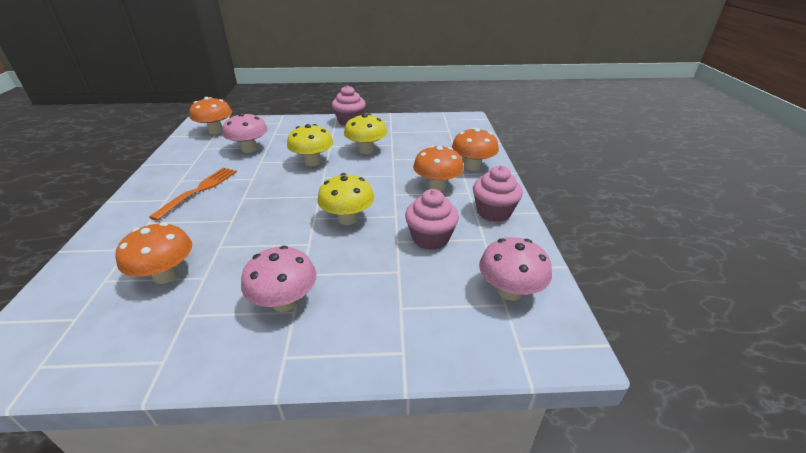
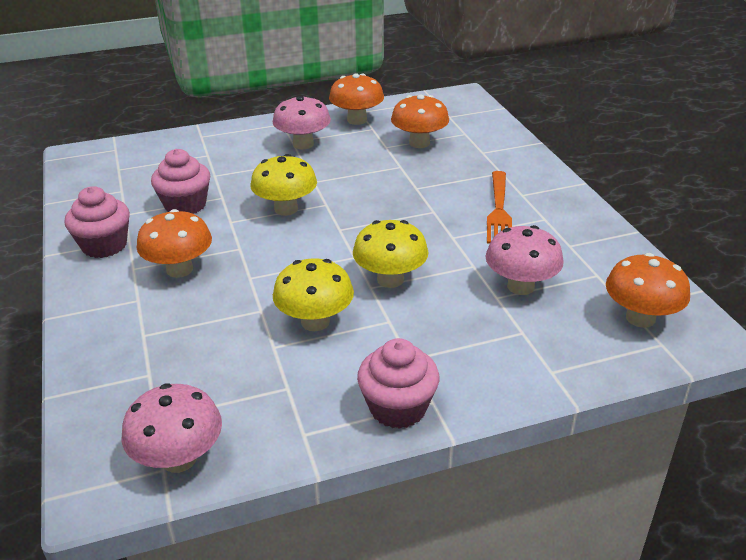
camera: 165 degrees right, 0 degrees up
(472, 166) = (118, 318): orange mushroom -> orange mushroom (357, 120)
(510, 291) = (111, 177): pink mushroom -> pink mushroom (179, 459)

